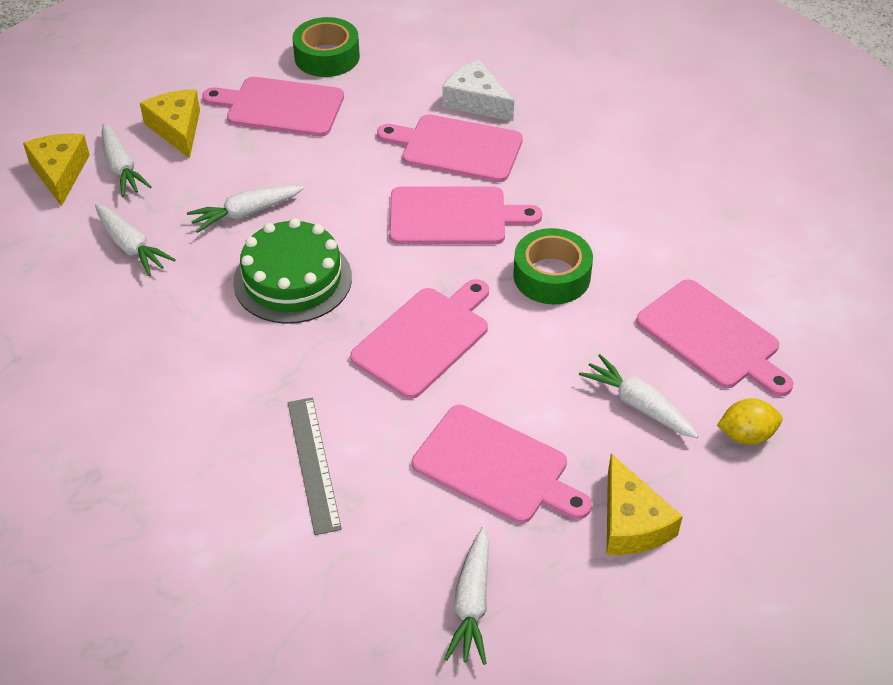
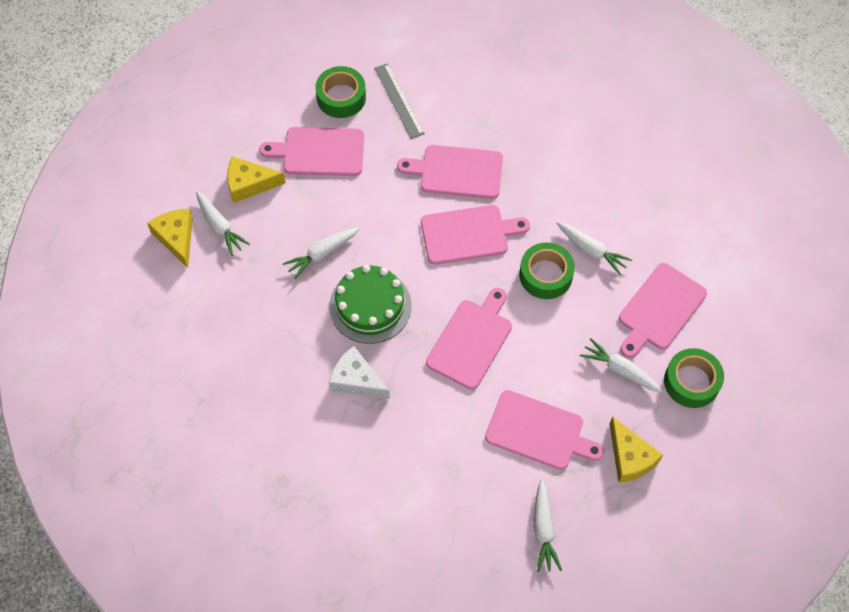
camera: 10 degrees left, 15 degrees up
(131, 247) = (250, 296): white carrot -> white carrot (592, 251)
(177, 129) = (249, 184): yellow cheese -> yellow cheese turned 60 degrees counterclockwise
(313, 464) = (422, 448): grey ruler -> grey ruler (399, 100)
(476, 101) = (461, 125): white cheese -> white cheese (356, 380)
(712, 338) = (659, 309): pink cutting board -> pink cutting board turned 90 degrees clockwise
(746, 435) = (691, 382): yellow lemon -> green tape

